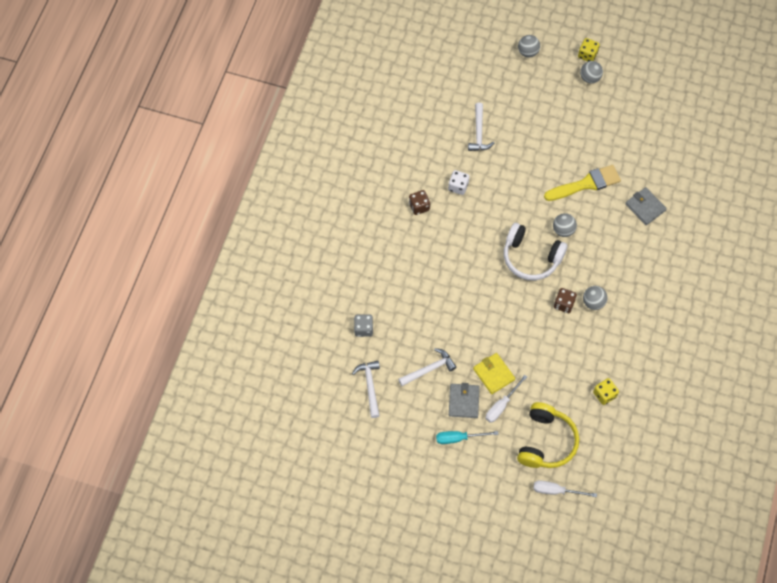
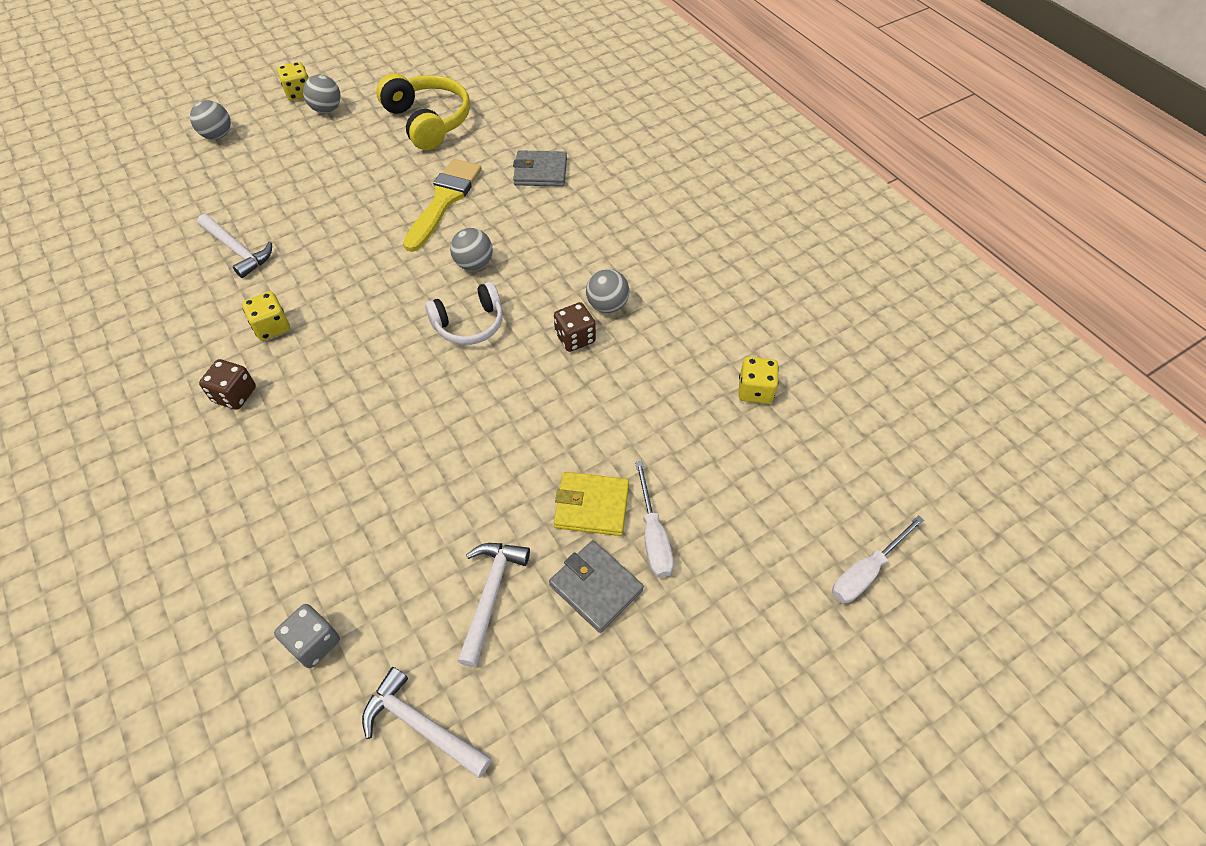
camera: 50 degrees left, 10 degrees down
(458, 186) = (272, 327): white dice -> yellow dice
(459, 438) = (653, 649): turquoise screwdriver -> none
(531, 257) = (469, 324): white headphones -> white headphones, size x0.66
(546, 441) = (768, 520): yellow headphones -> yellow headphones (428, 121)

